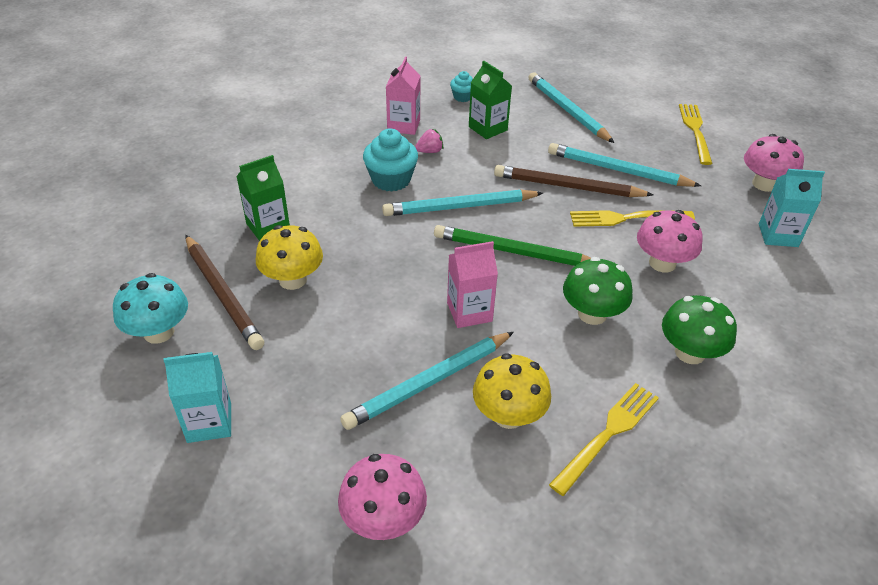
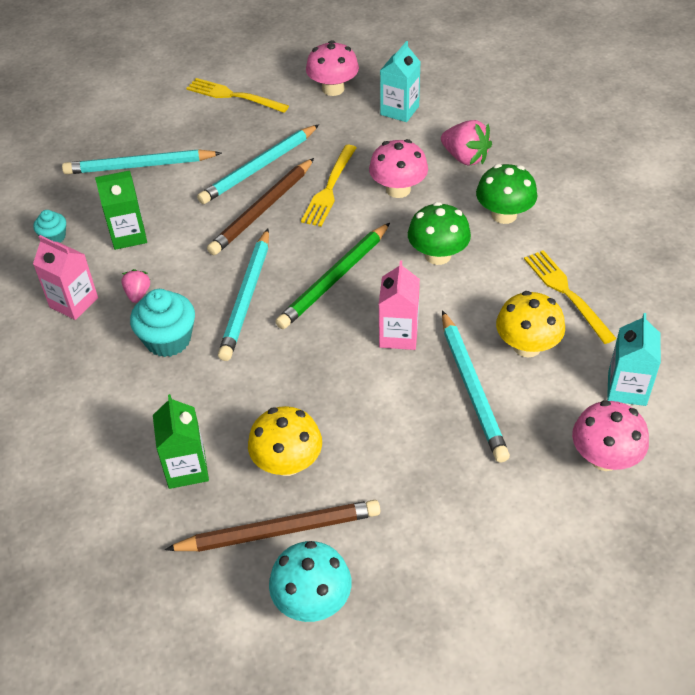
camera: 65 degrees left, 5 degrees up
(209, 422) = (458, 569): turquoise carton -> turquoise carton (627, 388)
(752, 301) = (465, 158): none -> pink strawberry

